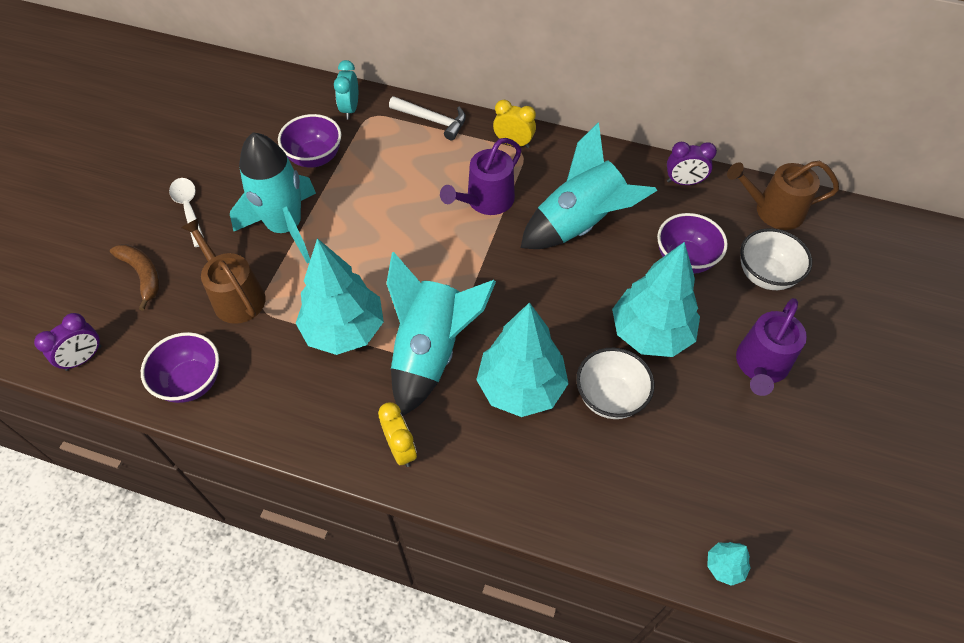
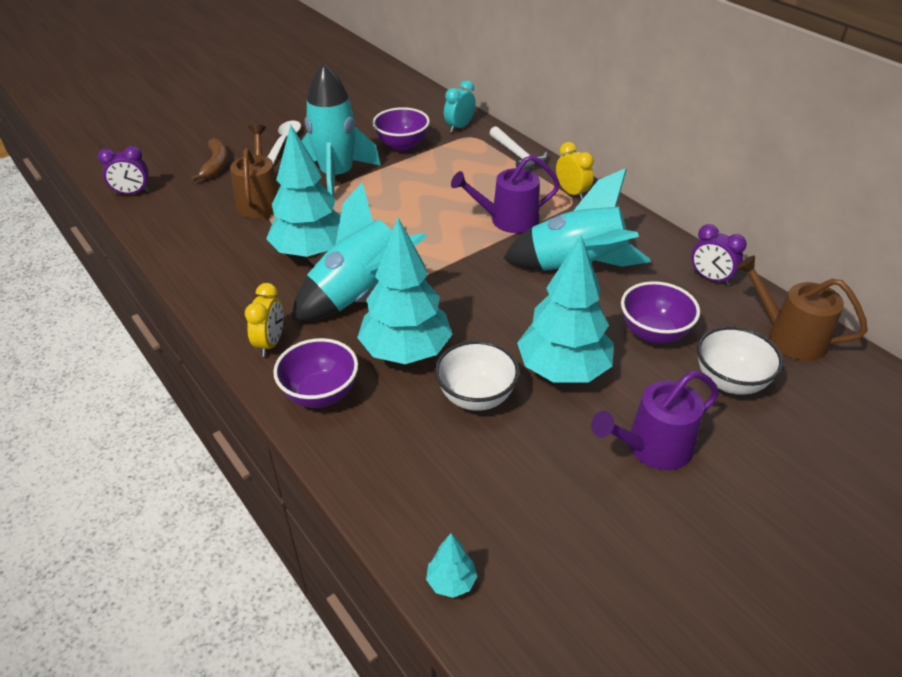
camera: 35 degrees right, 15 degrees down
(191, 382) = (179, 235): purple bowl -> purple bowl (320, 394)

